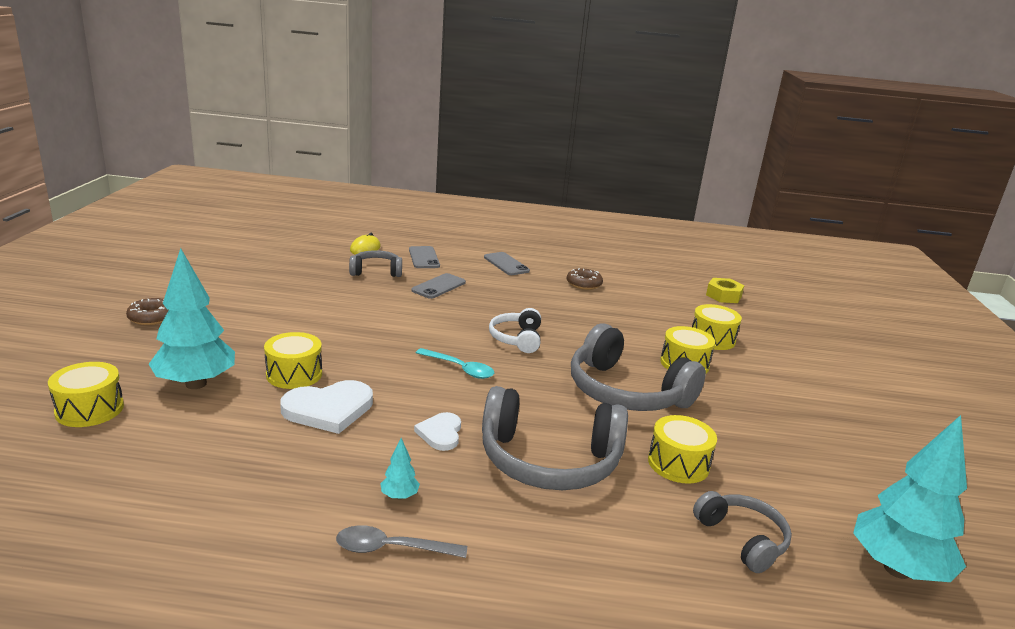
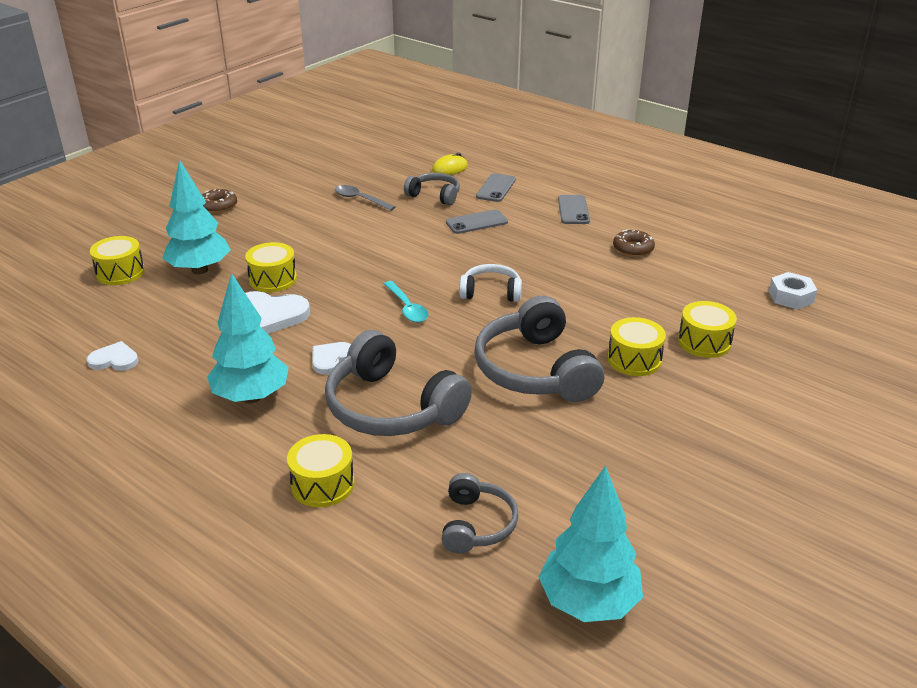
camera: 35 degrees right, 10 degrees up
(183, 509) = (114, 360): none -> white heart
(392, 548) = (209, 431): grey spoon -> grey spoon (360, 199)
(399, 496) = (251, 397): turquoise tree -> turquoise tree, size x2.46
(516, 339) = (491, 292): white headphones -> white headphones turned 60 degrees clockwise
(678, 464) = (501, 447): yellow drum -> yellow drum (322, 484)
(723, 296) = (791, 297): yellow nut -> white nut

